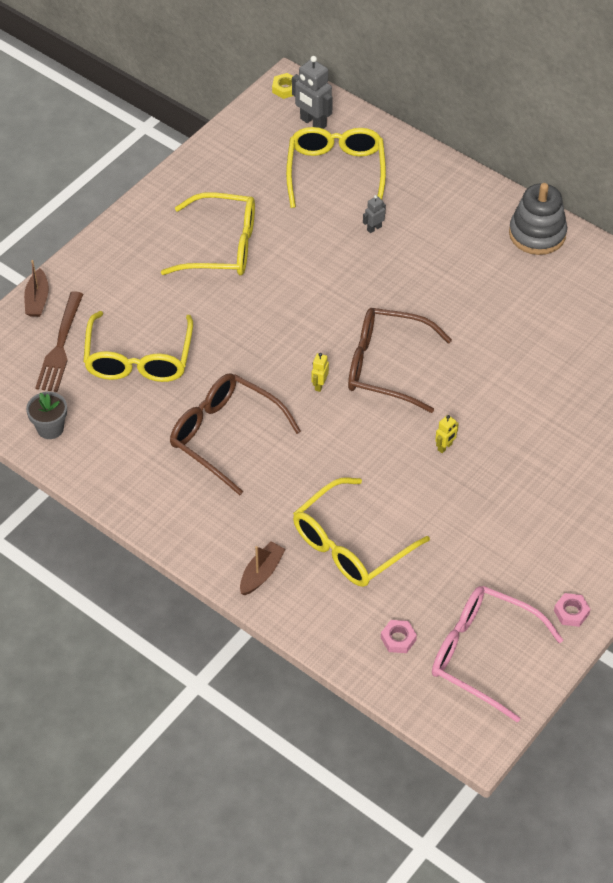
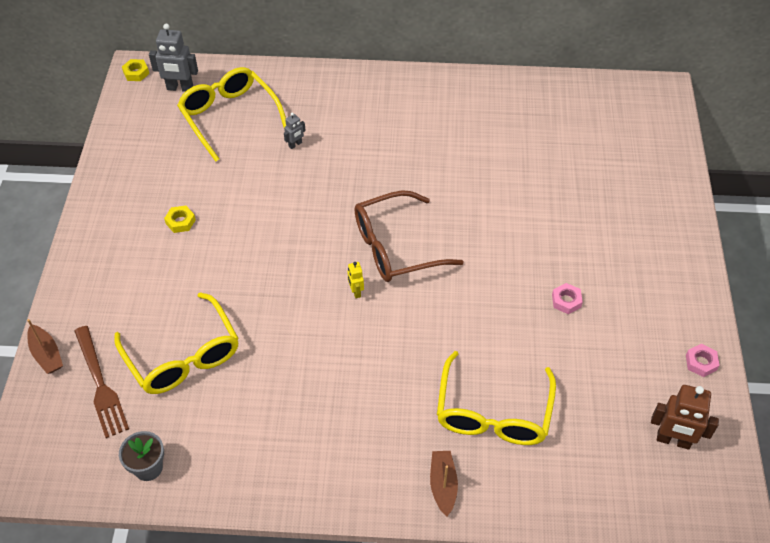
camera: 35 degrees left, 0 degrees up
(220, 246) = (180, 222): yellow glasses -> yellow nut
(226, 436) = (314, 380): brown glasses -> none
(374, 228) = (295, 144): grey robot -> grey robot turned 150 degrees counterclockwise
(398, 639) = (599, 470): pink nut -> pink nut (566, 301)
(445, 447) = (495, 286): yellow robot -> none
(484, 655) = (673, 440): pink glasses -> brown robot
(537, 234) = (420, 89): grey stacking toy -> none

